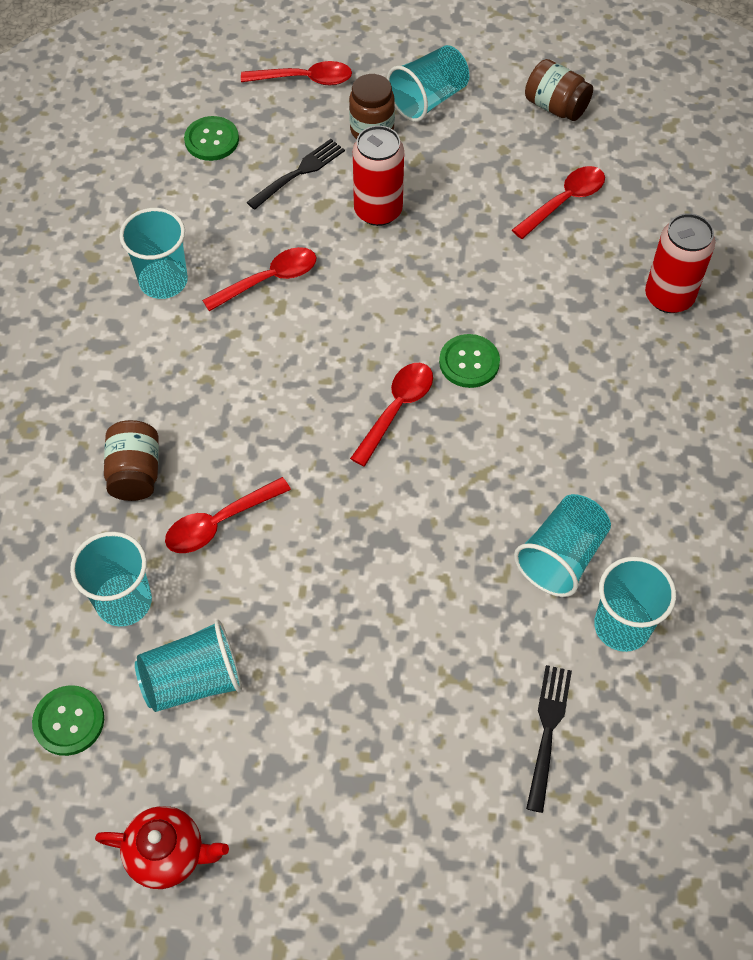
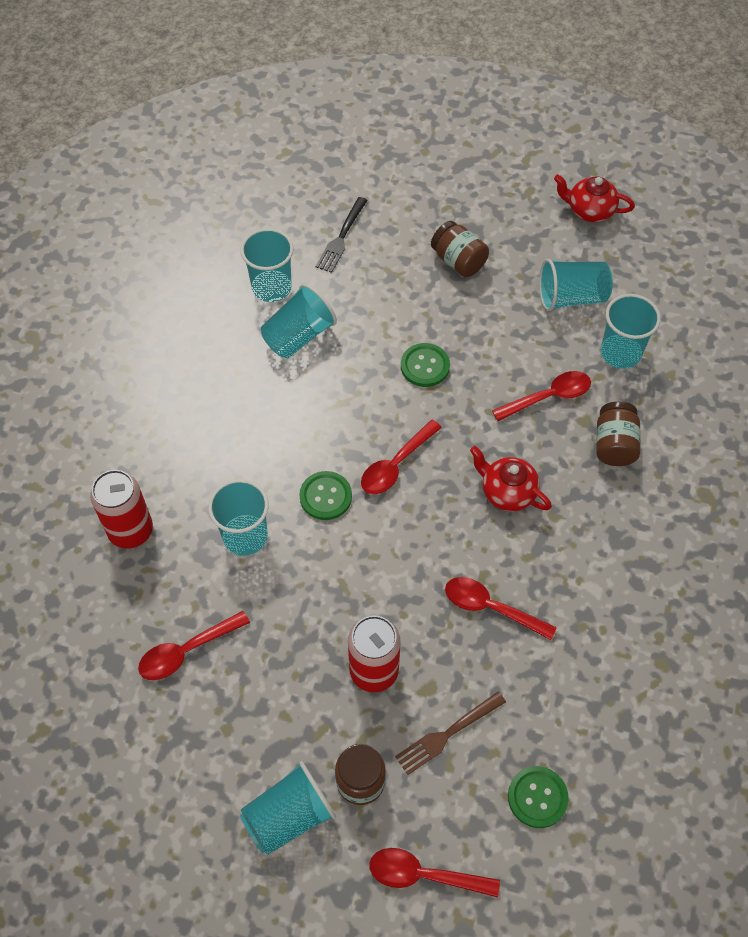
camera: 170 degrees left, 0 degrees up
(69, 721) = (655, 286): green button -> green button (425, 366)
(163, 281) = (591, 623): turquoise cup -> turquoise cup (245, 536)
(262, 398) = (507, 492): none -> red teapot
(269, 280) = (491, 608): red spoon -> red spoon turned 45 degrees clockwise
(299, 173) = (447, 734): black fork -> brown fork
(556, 107) = (152, 780): brown jar -> brown jar (458, 261)

